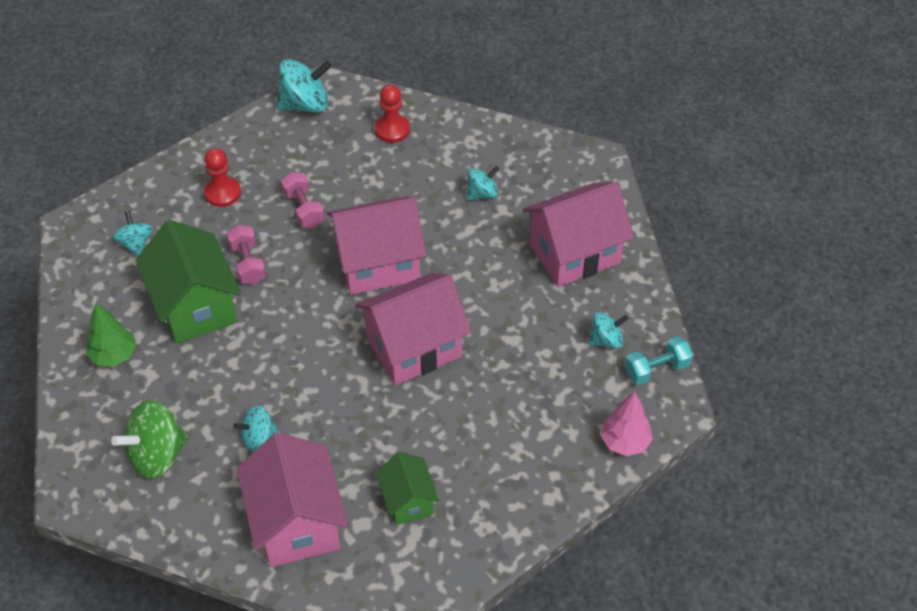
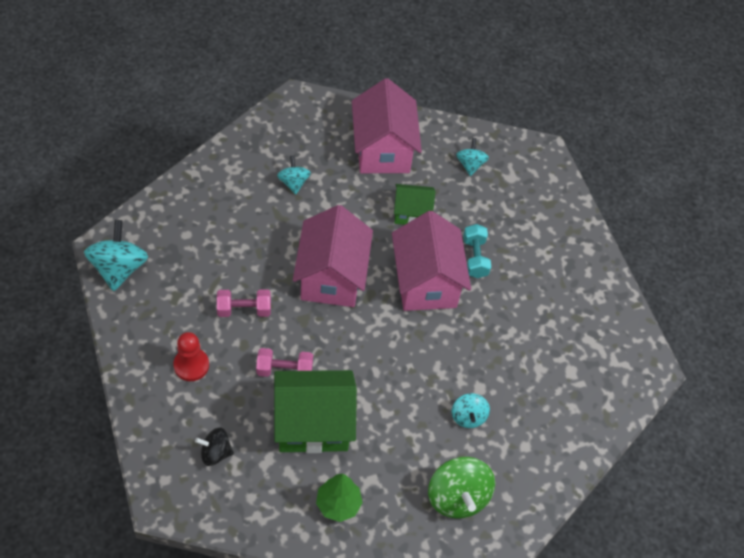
camera: 75 degrees left, 5 degrees up
(136, 243) = (215, 453): turquoise spinning top -> black spinning top
(296, 523) = (556, 414): pink house -> none
(392, 130) = (188, 216): red pawn -> none
(408, 501) = (562, 335): green house -> green house (411, 213)
(625, 442) = (559, 190): pink tree -> none
(656, 369) = (507, 147): turquoise dumbbell -> turquoise dumbbell (475, 258)

